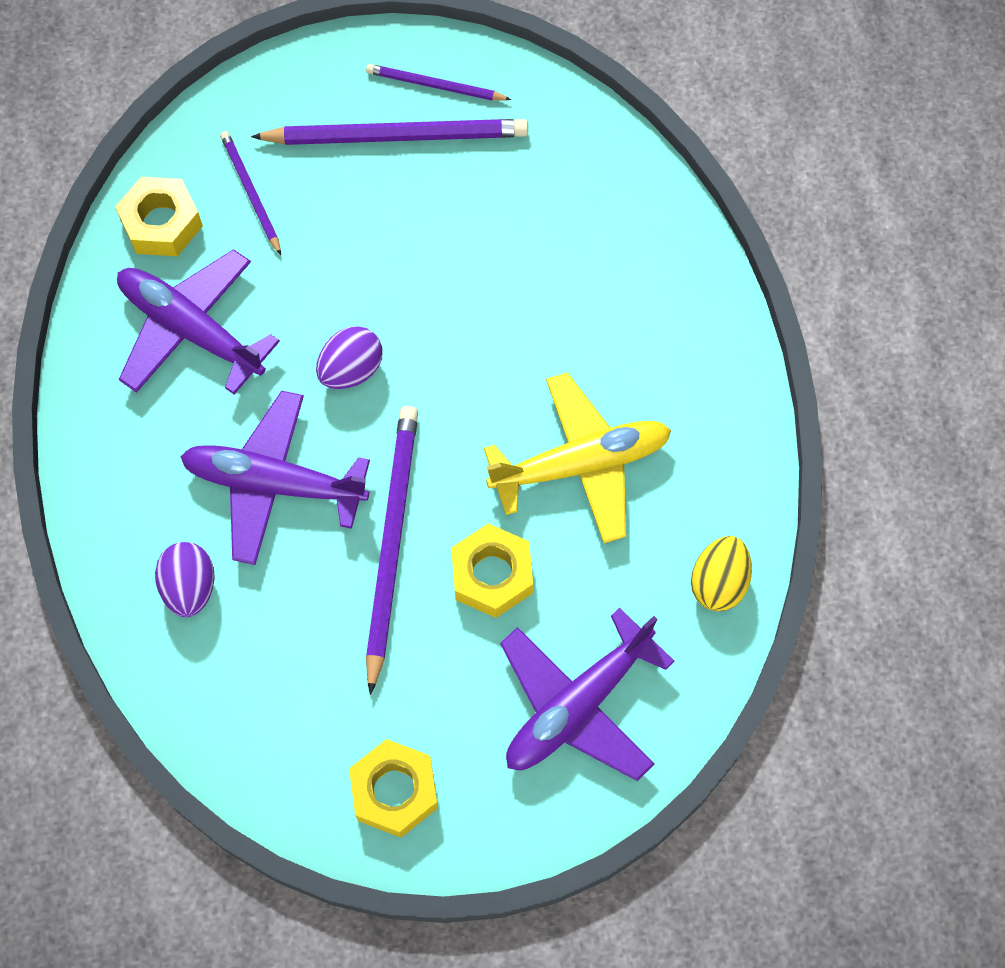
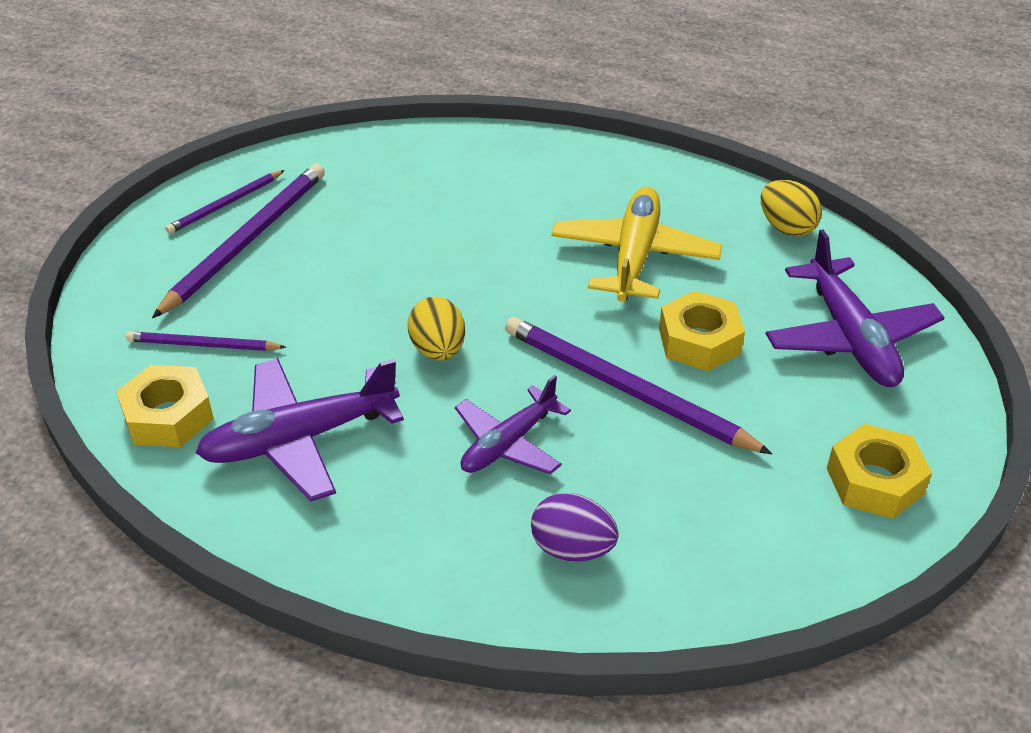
camera: 60 degrees left, 25 degrees down
(273, 484) = (508, 443): purple plane -> purple plane, size x0.66
(351, 370) = (438, 350): purple egg -> yellow egg

